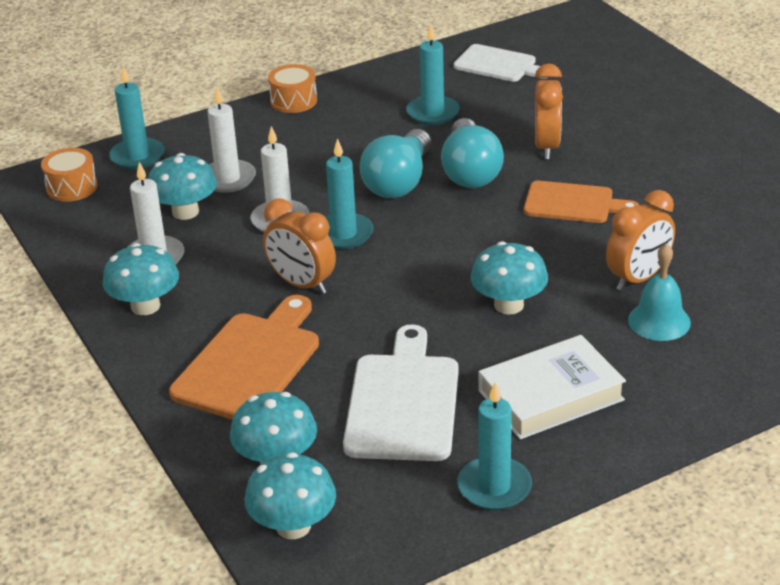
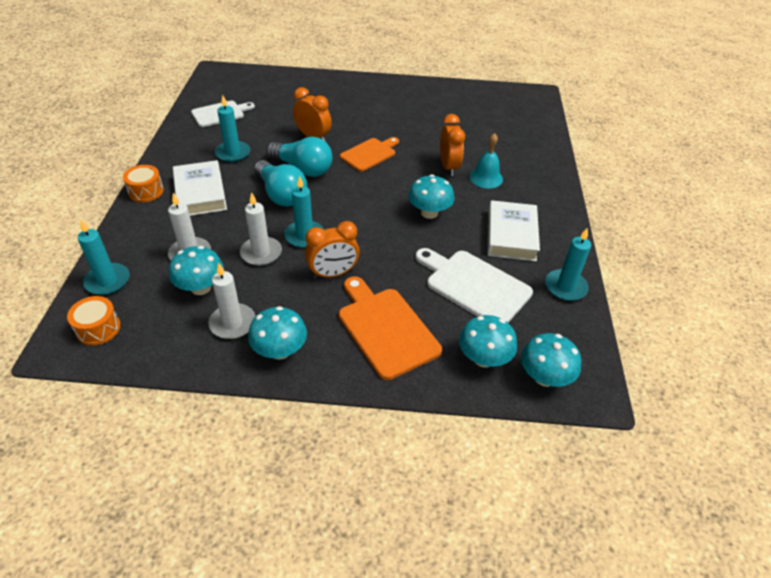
camera: 60 degrees left, 10 degrees up
(332, 132) = (200, 193): none -> white book

